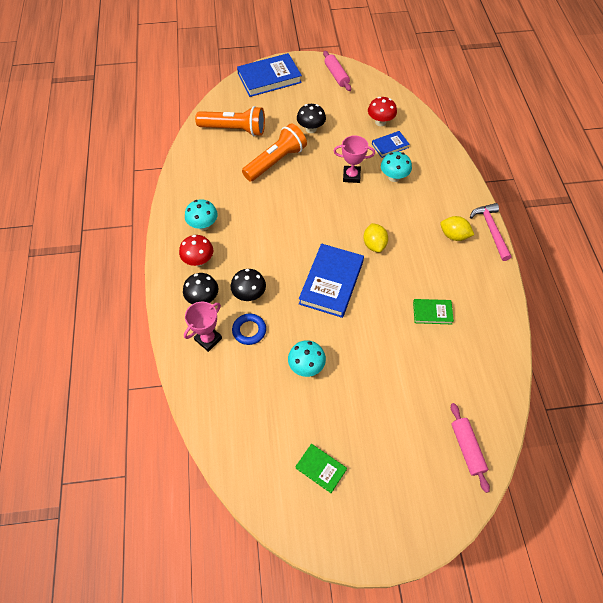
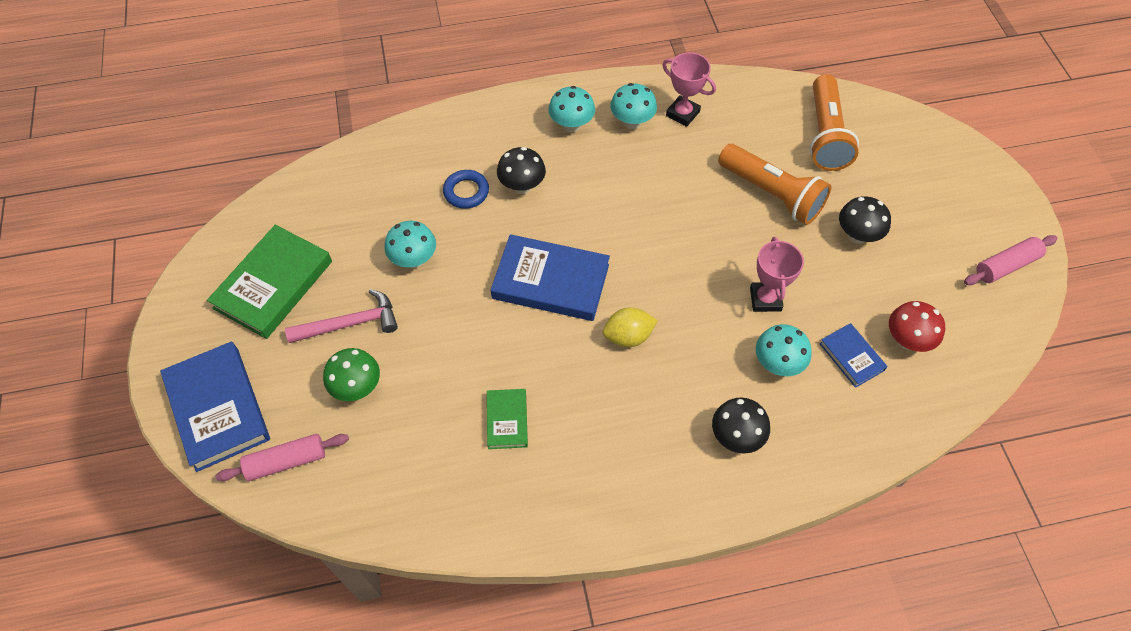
camera: 85 degrees right, 0 degrees up
(199, 260) = (571, 125): red mushroom -> turquoise mushroom
(203, 299) = (512, 138): black mushroom -> black mushroom (736, 437)
(208, 339) = (452, 151): pink trophy -> pink trophy (682, 113)
(269, 78) = (960, 168): blue book -> blue book (218, 408)
(321, 469) = (273, 284): green book -> green book, size x1.91
(410, 403) = (357, 387): none -> green mushroom
(454, 235) = (664, 459): yellow lemon -> none
(491, 230) = (686, 524): pink hammer -> pink hammer (350, 323)

